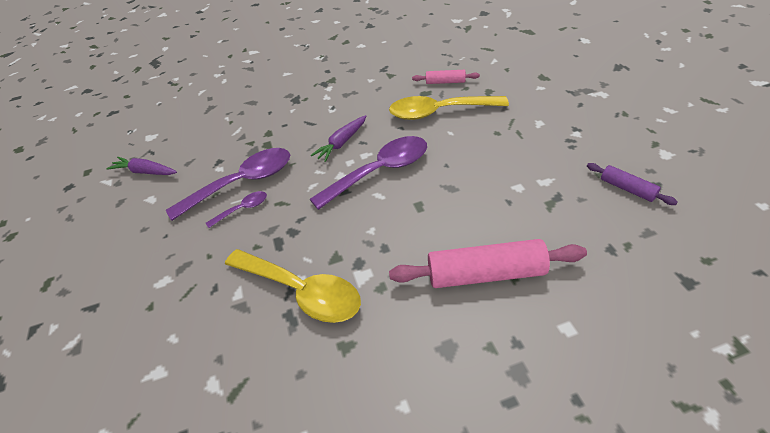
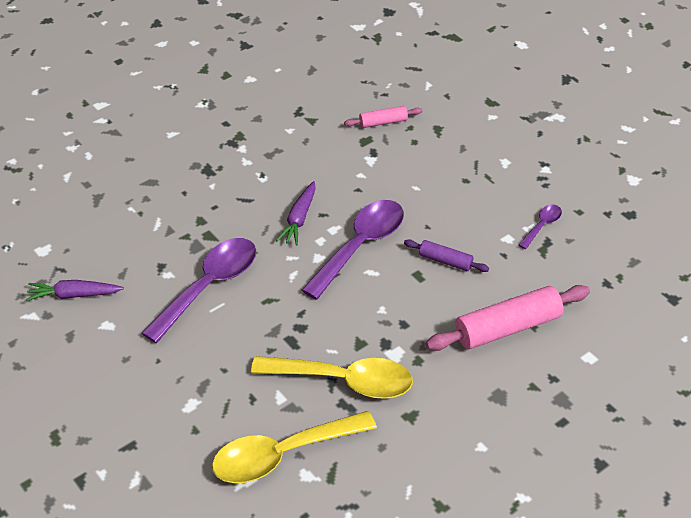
camera: 25 degrees left, 0 degrees up
(242, 209) = (229, 315): purple spoon -> purple spoon (542, 225)
(439, 112) = (393, 164): yellow spoon -> yellow spoon (282, 454)
(627, 189) = (607, 222): purple rolling pin -> purple rolling pin (445, 261)

